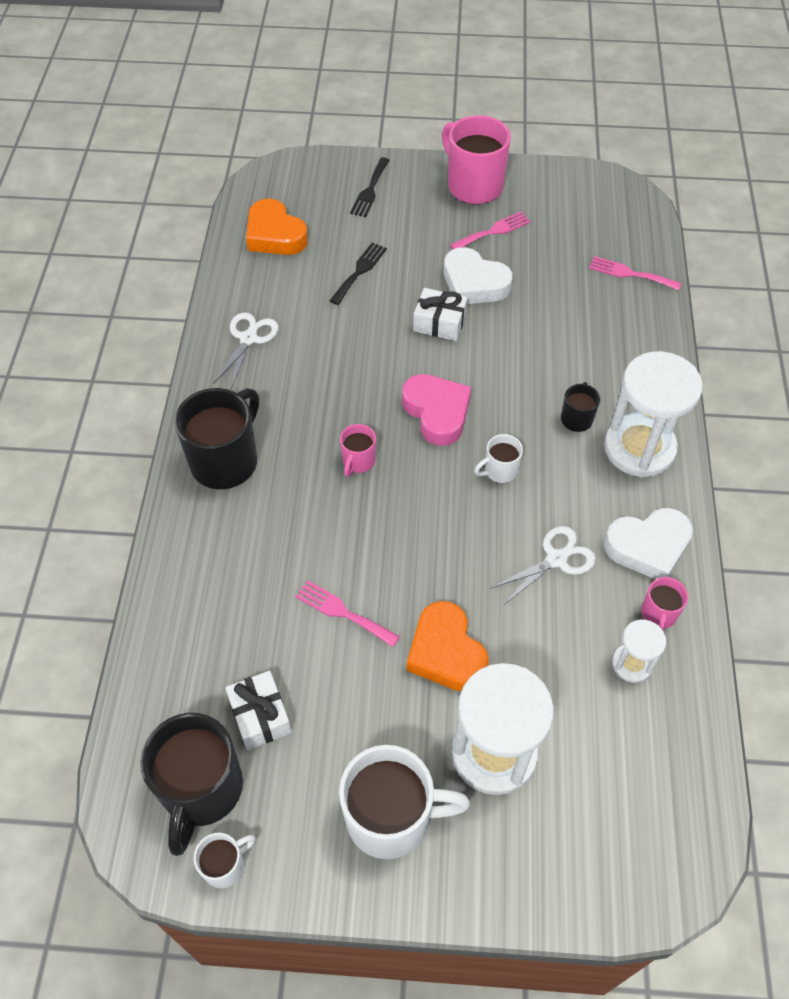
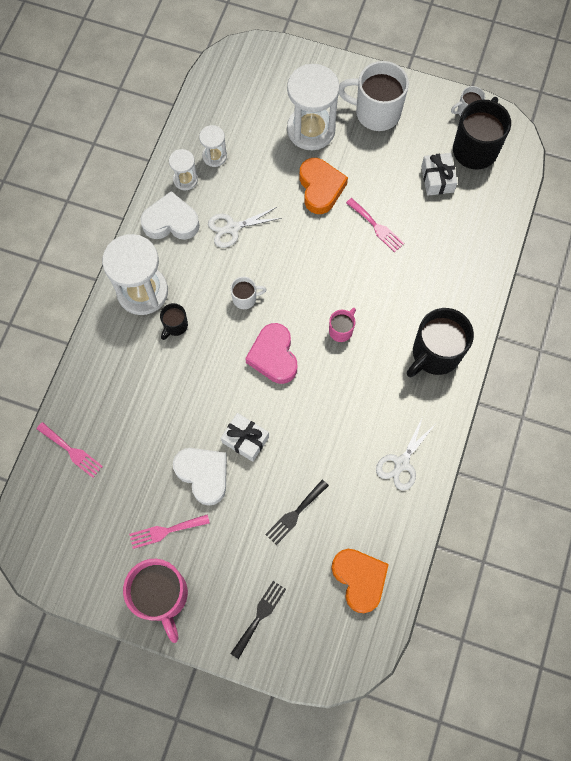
camera: 165 degrees left, 15 degrees up
(658, 614) = (185, 179): pink mug -> white hourglass

